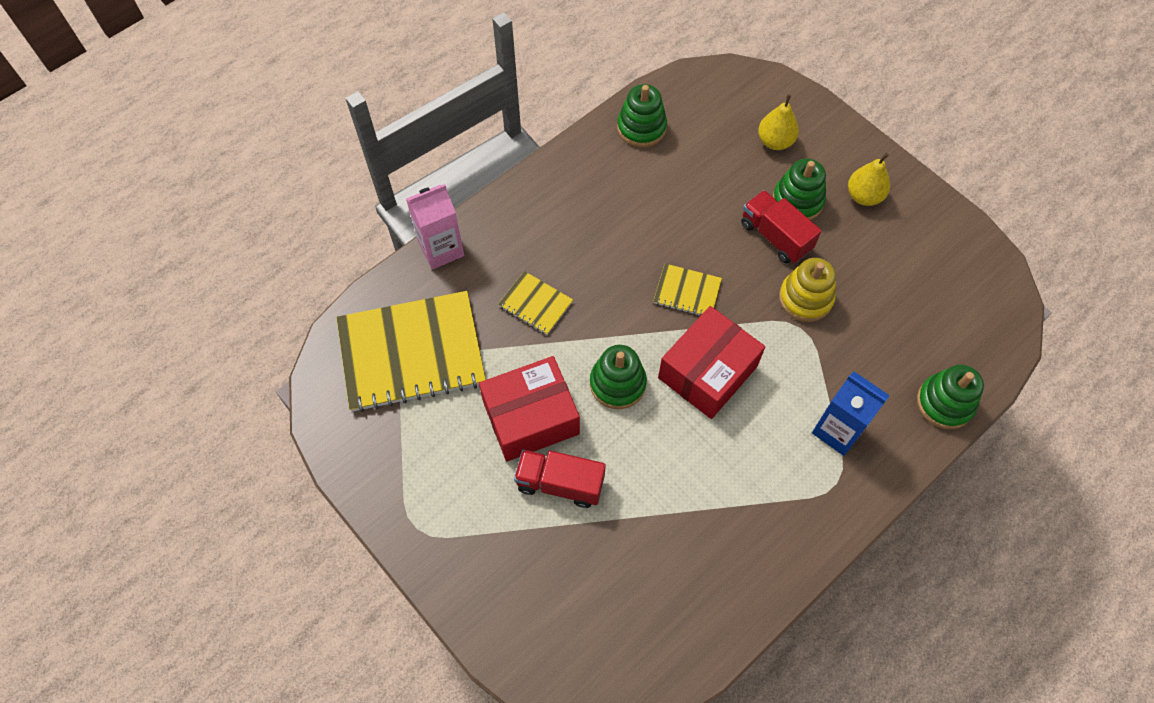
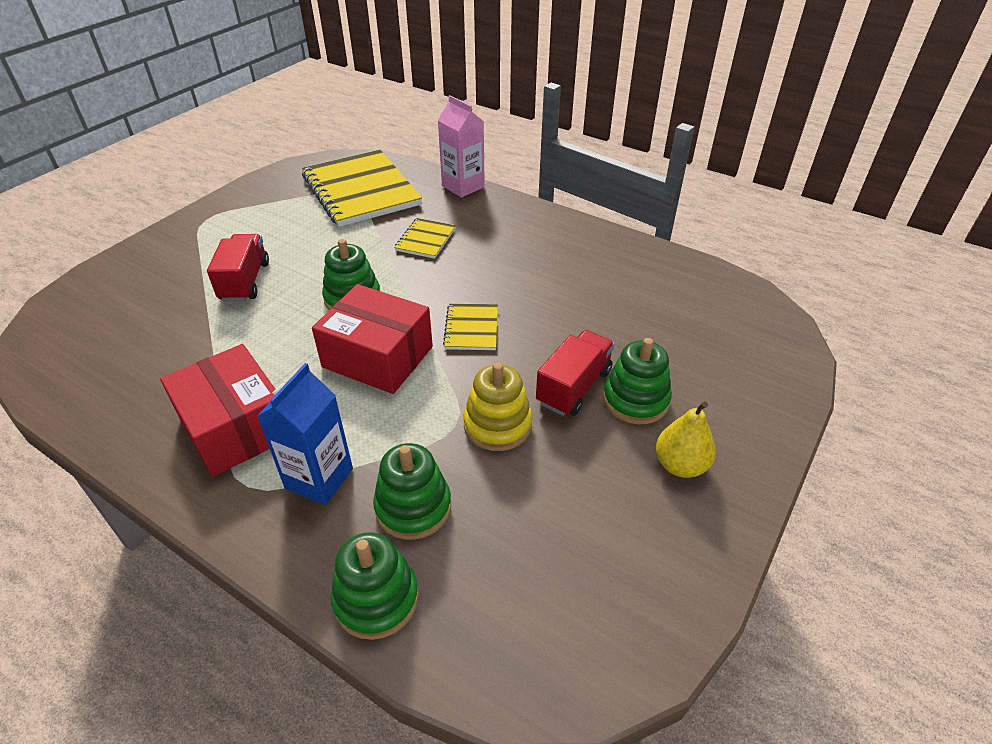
camera: 75 degrees right, 20 degrees down
(531, 417) = (309, 256): red box -> red box (236, 427)
(641, 127) = (659, 268): green stacking toy -> green stacking toy (413, 507)
(775, 141) = (710, 369): yellow pear -> none

